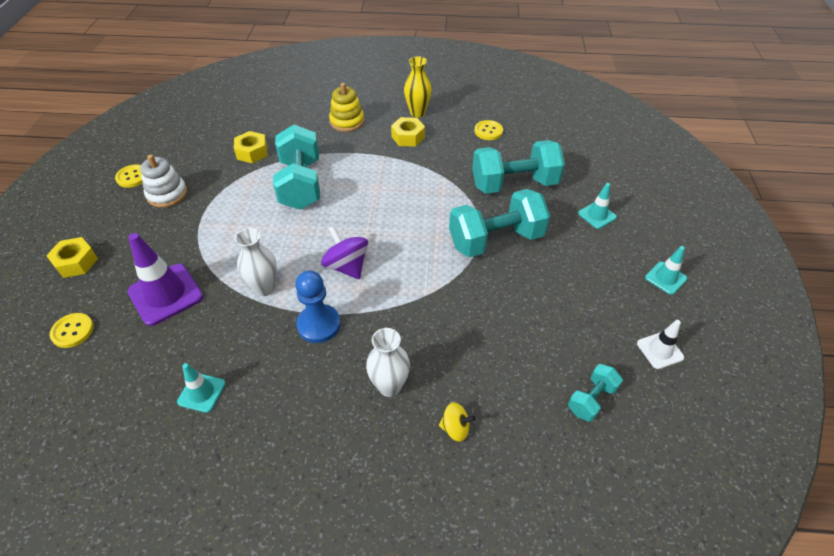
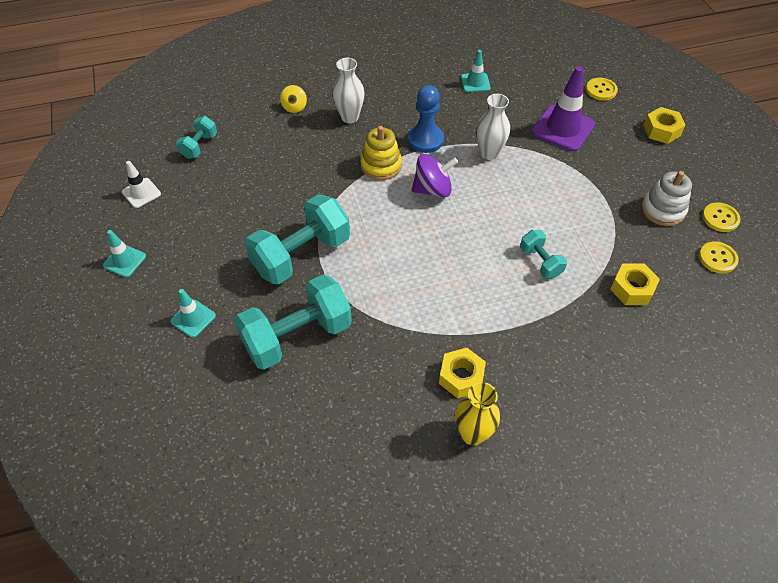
camera: 160 degrees right, 5 degrees up
(301, 184) = (540, 262): turquoise dumbbell -> turquoise dumbbell, size x0.50
(347, 121) = (559, 380): yellow stacking toy -> yellow stacking toy (381, 165)
(347, 266) = (433, 189): purple spinning top -> purple spinning top turned 45 degrees counterclockwise
(455, 428) = (294, 107): yellow spinning top -> yellow spinning top turned 75 degrees counterclockwise
(488, 131) = (355, 426): yellow button -> yellow button (717, 258)

